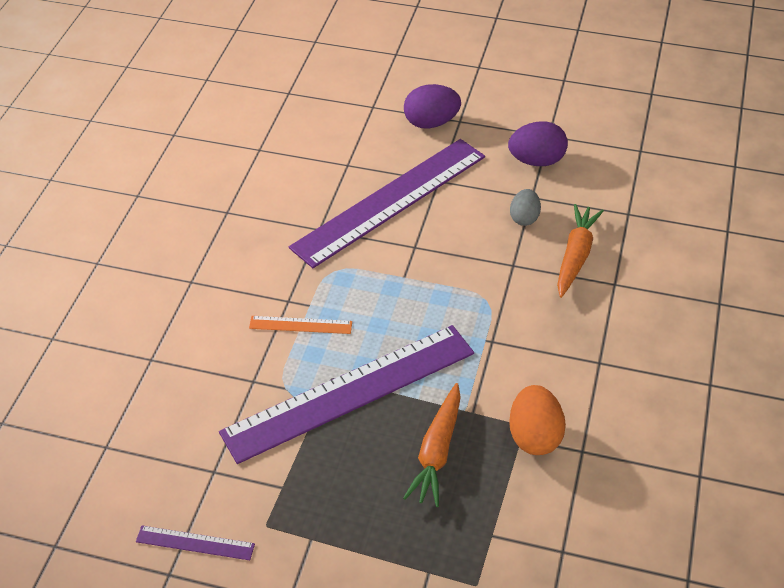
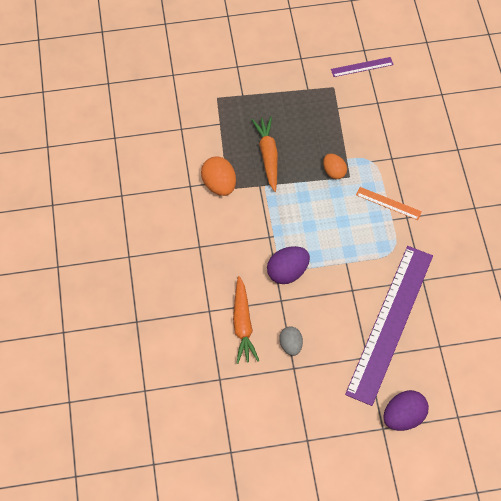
camera: 155 degrees right, 15 degrees up
(300, 325) = (388, 203): orange ruler -> orange ruler turned 45 degrees clockwise
(350, 392) = (334, 171): purple ruler -> orange egg
(536, 161) = (305, 407): purple egg -> purple egg (287, 272)

